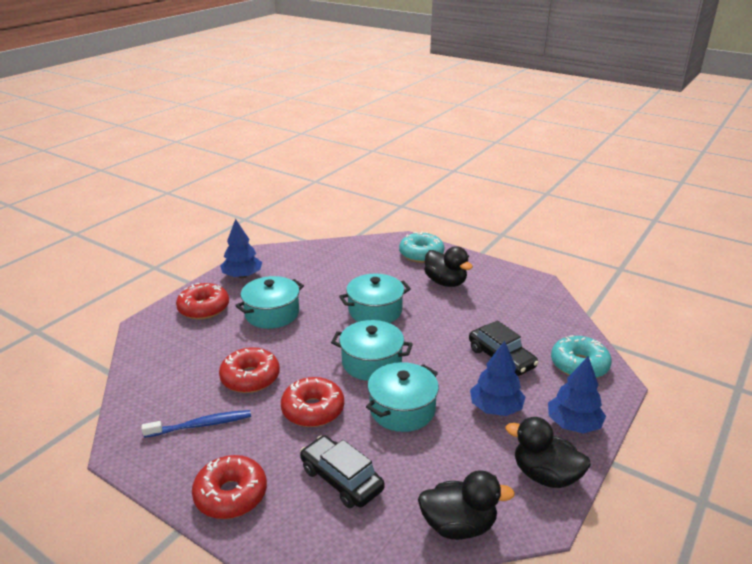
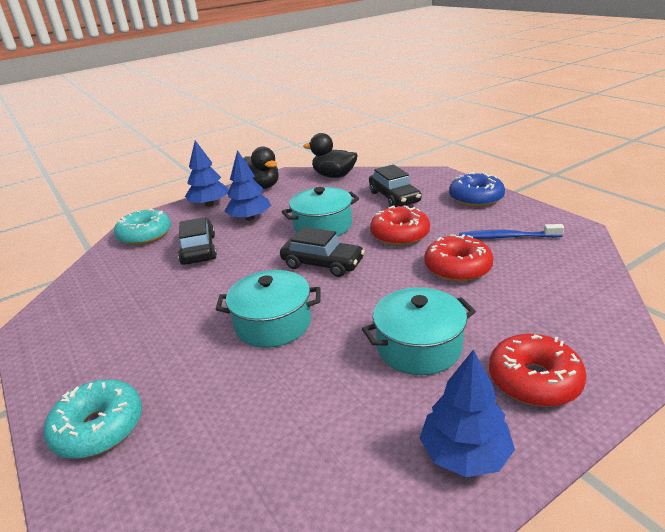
camera: 155 degrees left, 0 degrees up
(231, 495) = (476, 198): red donut -> blue donut
(371, 362) = (322, 264): turquoise pot -> black car
(445, 282) = (137, 352): black duck -> none

